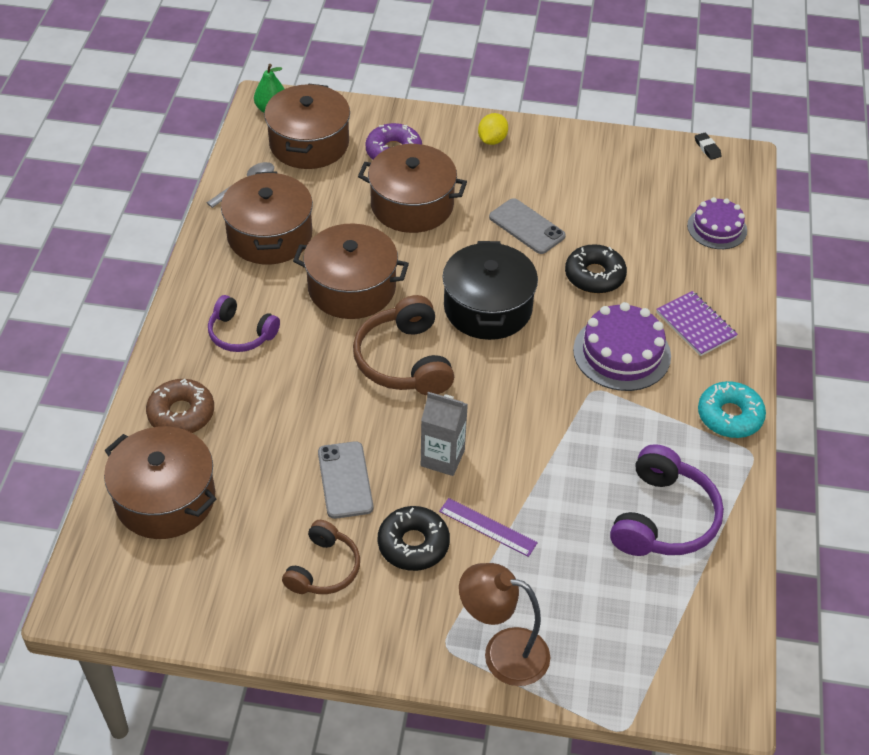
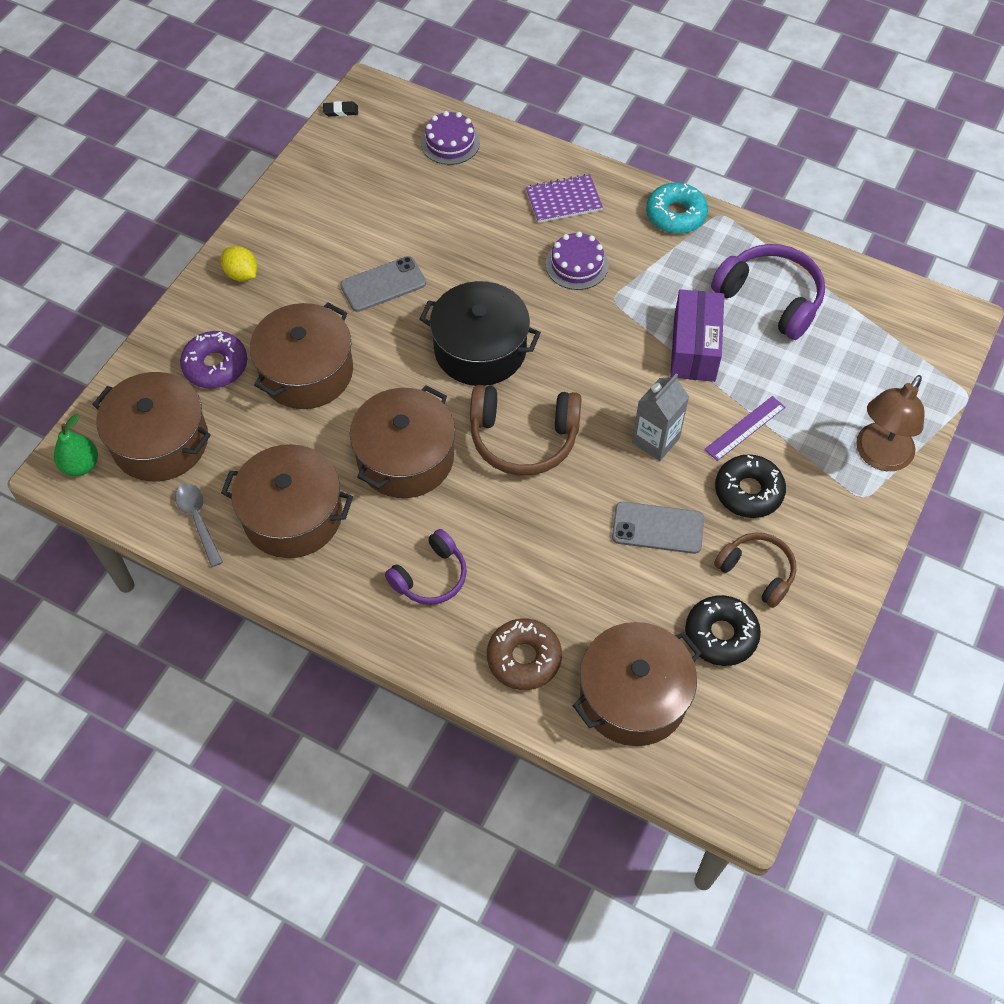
camera: 70 degrees left, 10 degrees up
(566, 466) = (694, 348): none -> purple box
(594, 276) = (472, 253): black donut -> black donut (721, 635)
(621, 353) = (577, 265): purple cake -> purple cake, size x0.66

